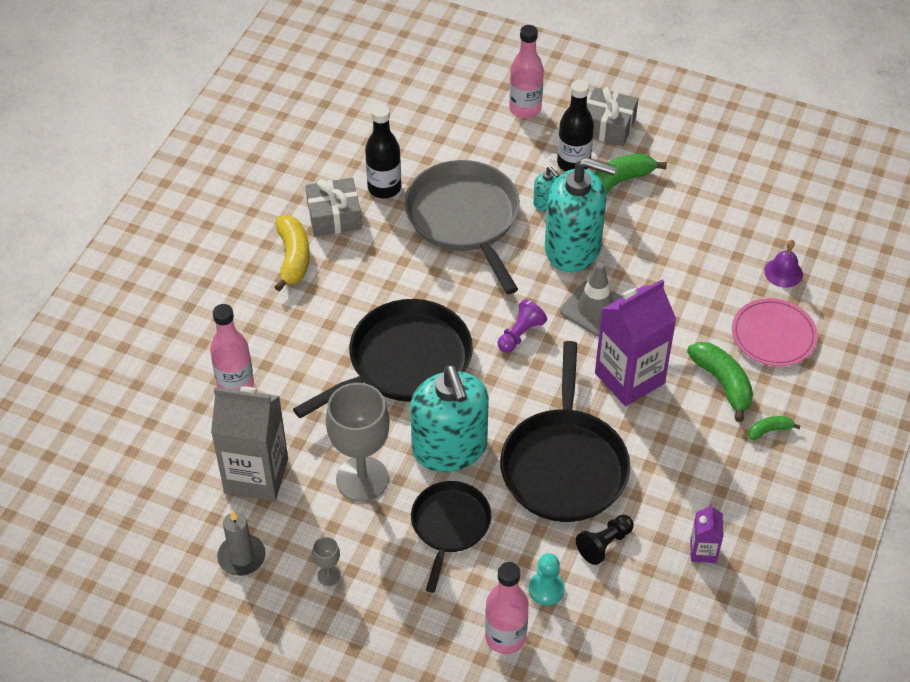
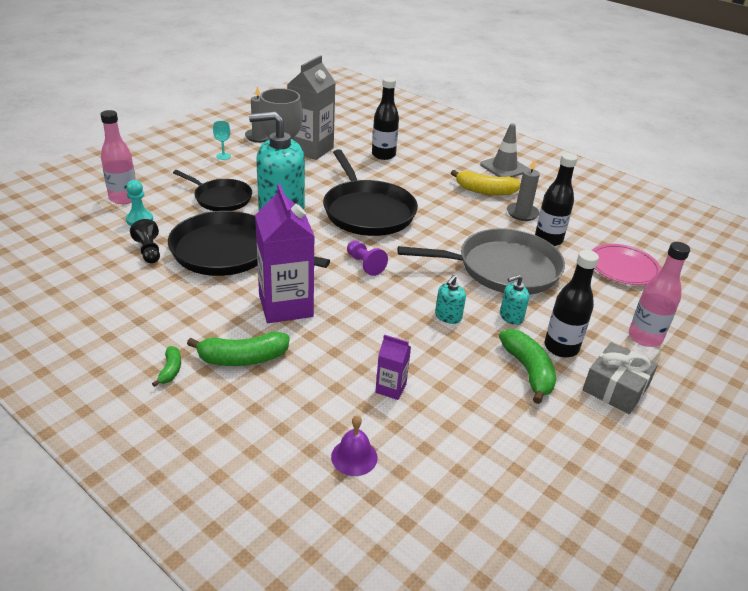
camera: 105 degrees right, 15 degrees down
(235, 385) = (383, 155): pink bottle -> black bottle
(329, 575) = (223, 156): grey goblet -> turquoise goblet
(334, 216) = (522, 213): grey gift -> grey candle
(573, 248) = (448, 316): turquoise soap dispenser -> turquoise soap dispenser, size x0.42
(595, 308) = (371, 309): grey traffic cone -> grey traffic cone (504, 167)
(703, 551) = (97, 293): purple carton -> purple carton (390, 388)
(773, 335) = (275, 415): pink plate -> pink plate (623, 267)

